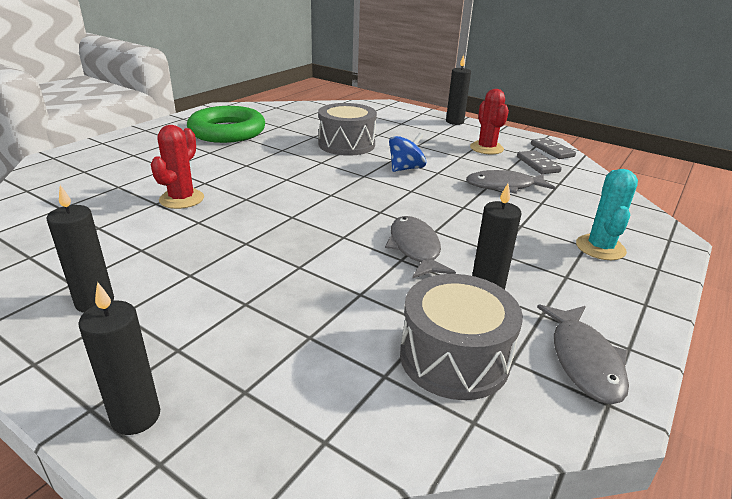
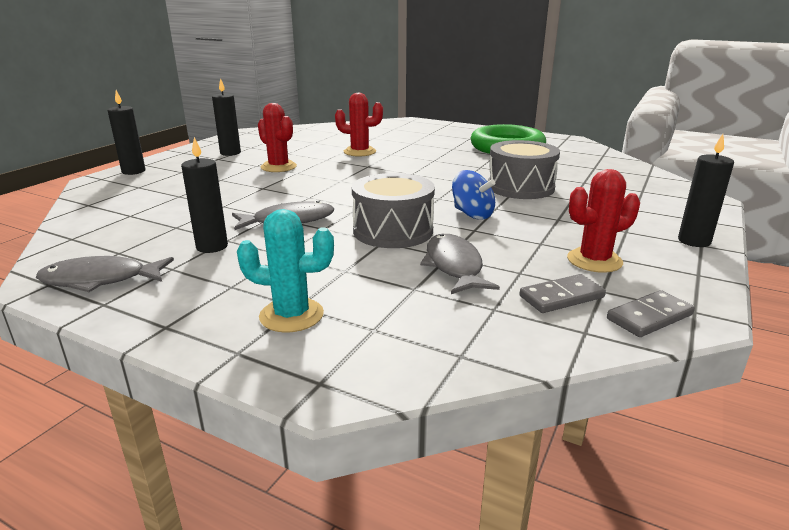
camera: 85 degrees right, 5 degrees down
(212, 255) = (278, 167): none -> red cactus
(454, 358) = (134, 233): grey drum -> grey drum (393, 231)

